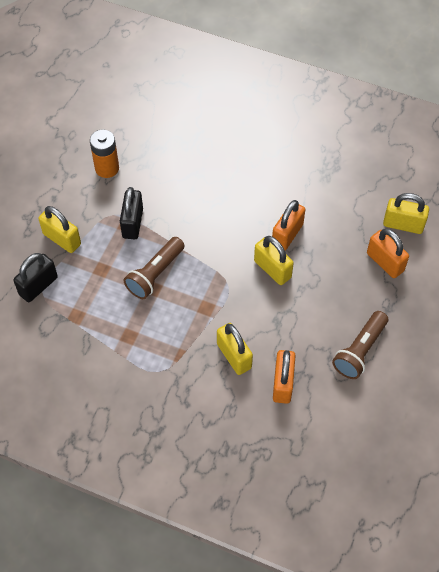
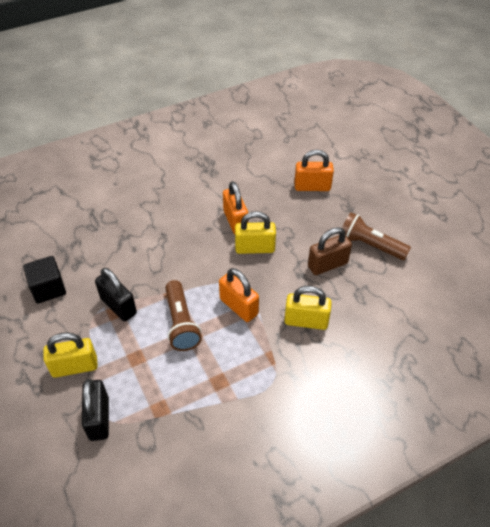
camera: 50 degrees left, 10 degrees down
(107, 168) = (48, 288): orange battery -> black cube
(282, 383) = (357, 307): orange padlock -> orange padlock (238, 307)
(306, 333) = (327, 264): none -> brown padlock
(359, 351) = (370, 245): brown flashlight -> brown flashlight turned 135 degrees clockwise
(403, 225) = (293, 160): yellow padlock -> none

